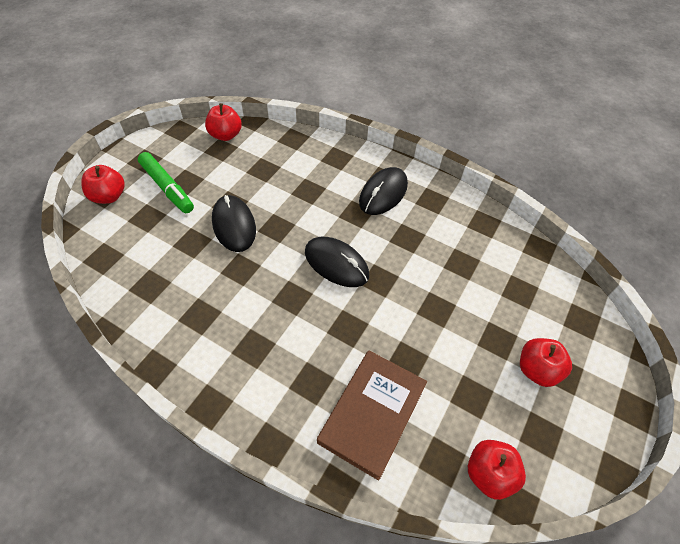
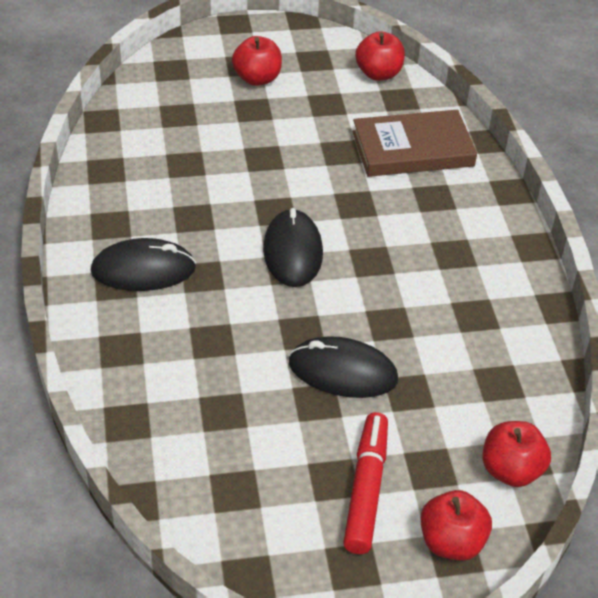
camera: 130 degrees left, 10 degrees down
(167, 188) = (366, 489): green marker -> red marker
(225, 135) = (200, 507): red apple -> red apple (511, 470)
(234, 225) = (342, 371): black mouse -> black mouse turned 75 degrees clockwise

